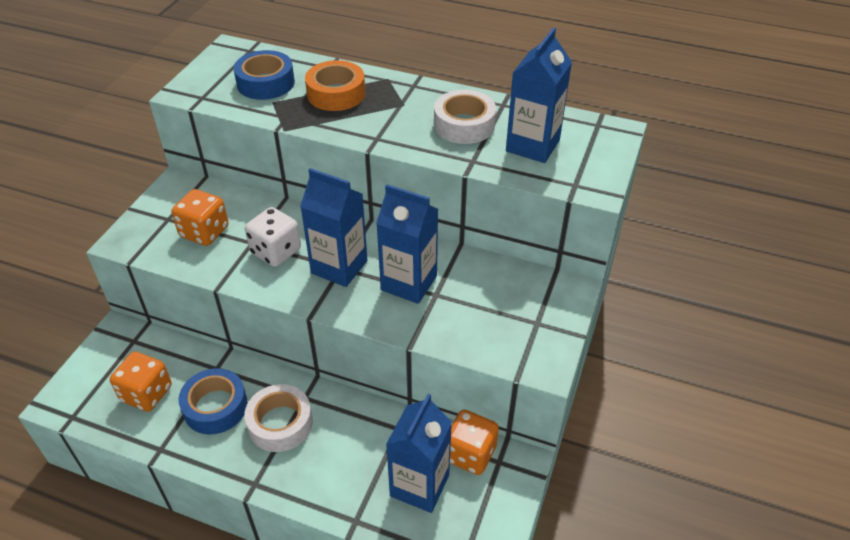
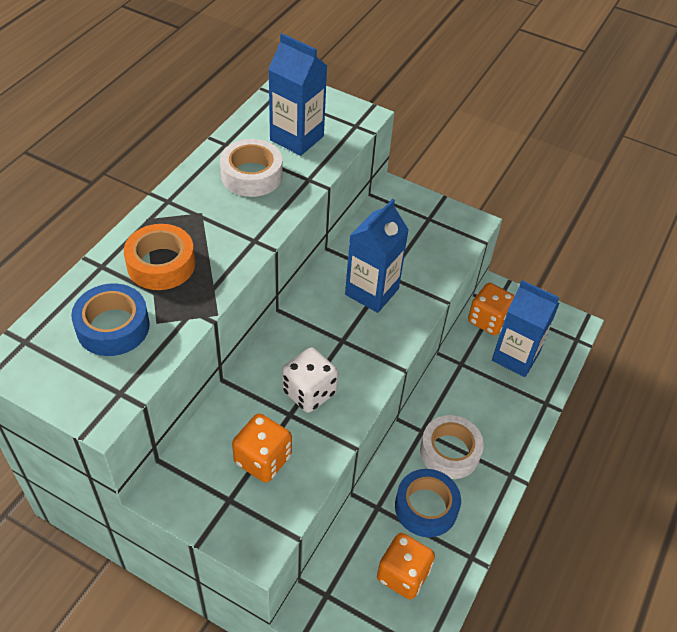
camera: 85 degrees left, 5 degrees up
(339, 267) = (341, 341): blue carton -> none

